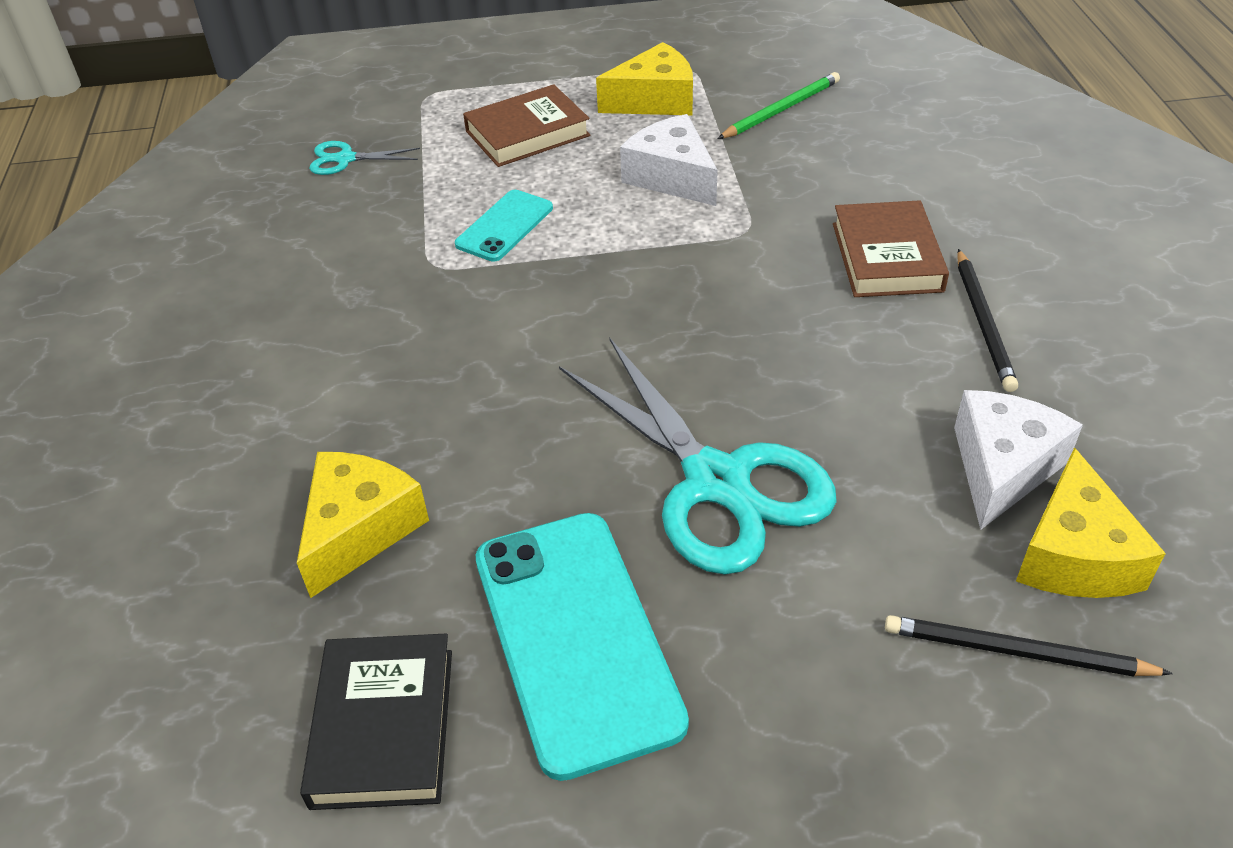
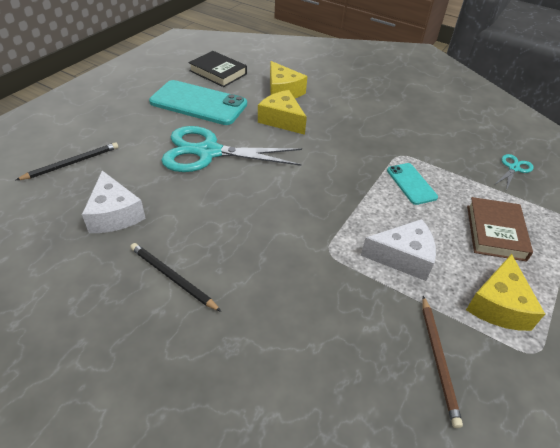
camera: 125 degrees right, 0 degrees up
(781, 110) = (438, 359): green pencil -> brown pencil
(887, 257) = (252, 284): brown book -> none
(1074, 554) = (67, 200): yellow cheese -> yellow cheese (282, 120)

